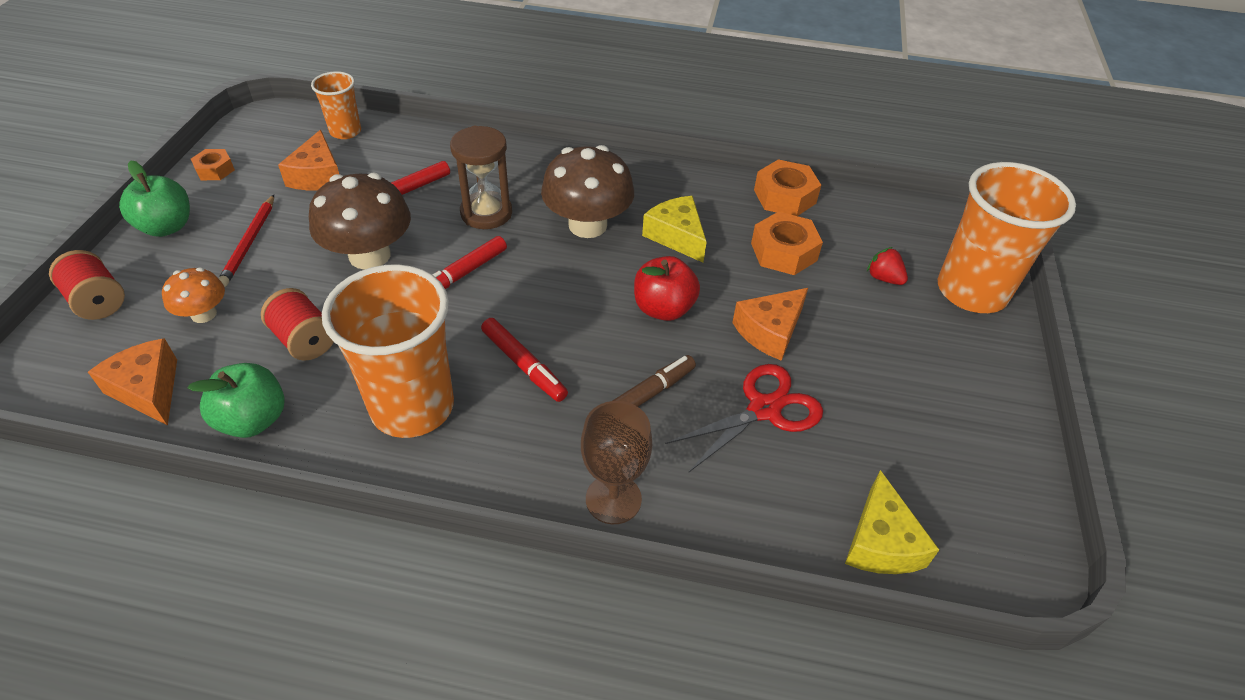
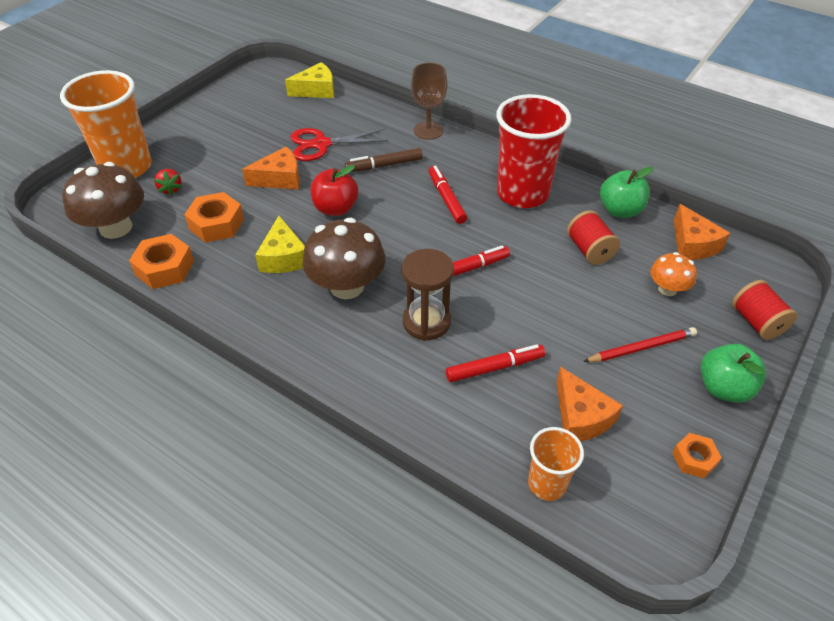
camera: 155 degrees left, 0 degrees up
(249, 242) = (641, 348): red pencil -> red pencil turned 45 degrees clockwise
(318, 175) = (580, 416): orange cheese -> orange cheese turned 135 degrees clockwise
(369, 255) = (536, 306): brown mushroom -> brown mushroom (116, 227)
(412, 407) = (522, 194): orange cup -> red cup
(881, 542) = (316, 90): yellow cheese -> yellow cheese turned 45 degrees clockwise

